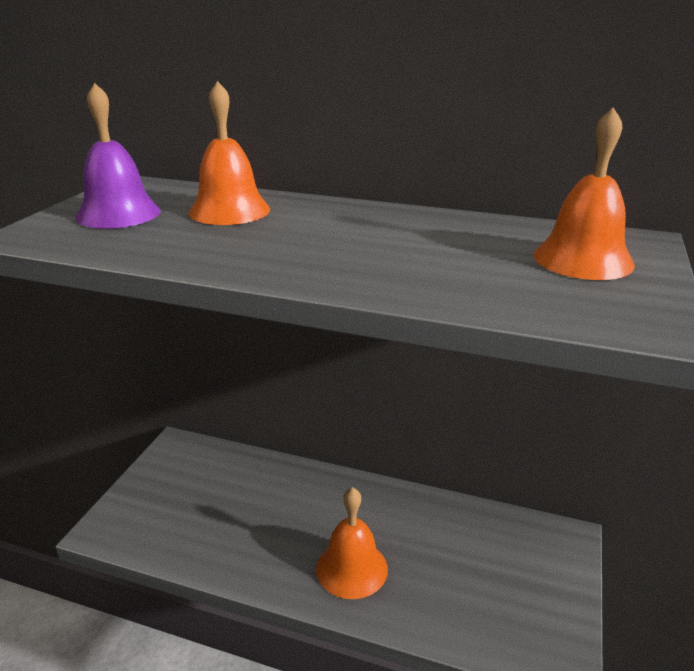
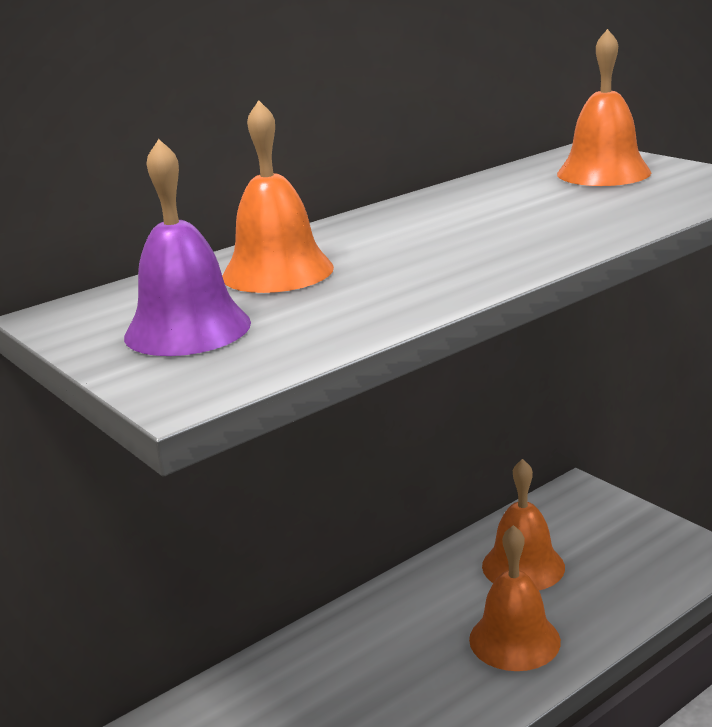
camera: 55 degrees left, 5 degrees down
(439, 541) = (523, 566): none -> orange bell

